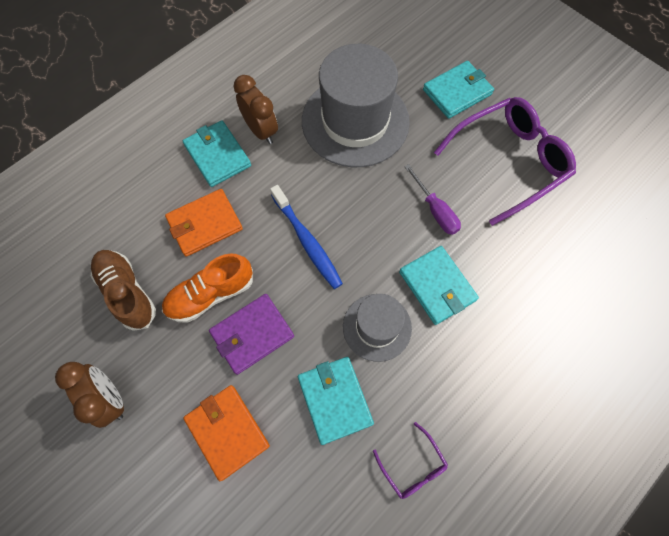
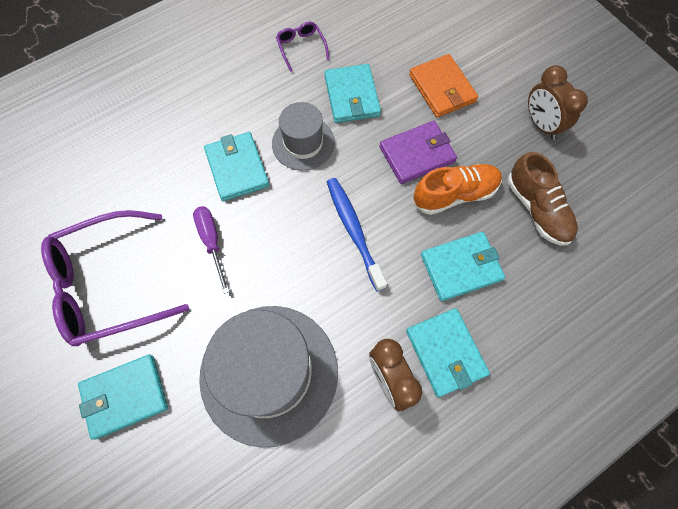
camera: 170 degrees left, 0 degrees up
(204, 224) = (461, 267): orange wallet -> turquoise wallet

